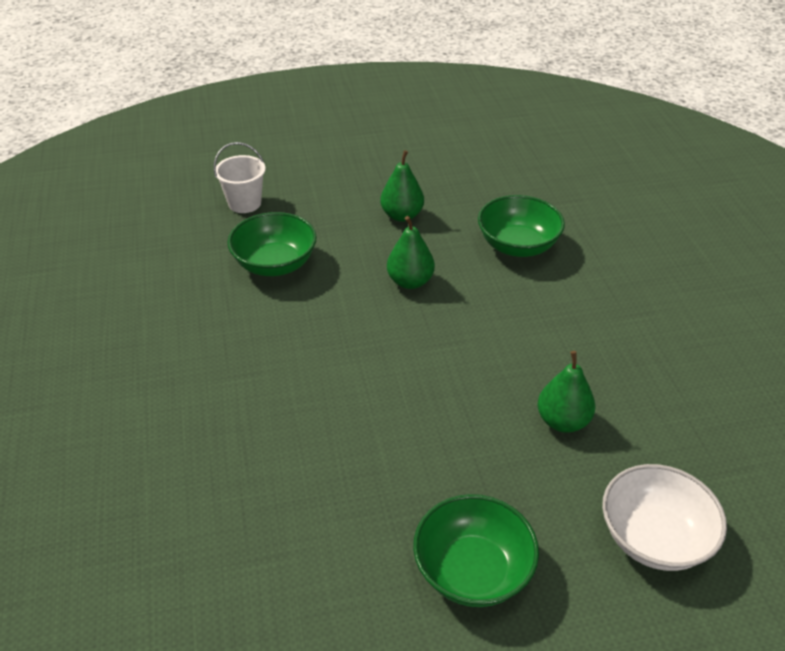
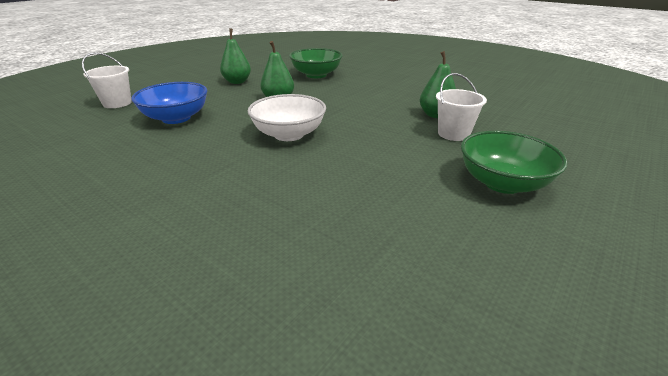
camera: 40 degrees left, 10 degrees down
(275, 264) = (176, 118): green bowl -> blue bowl
(533, 468) = (453, 134): none -> white bucket
(654, 538) = (541, 132): white bowl -> white bowl (289, 134)

